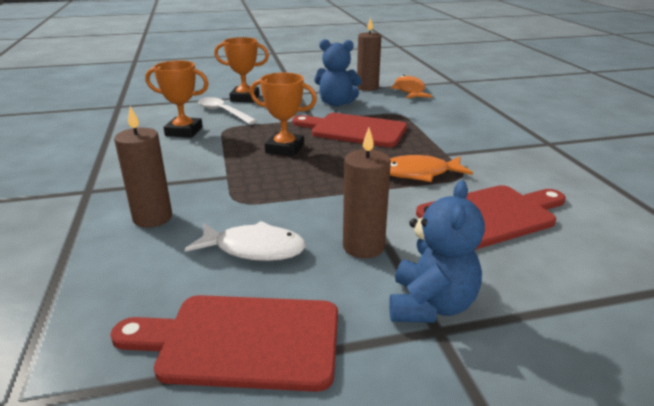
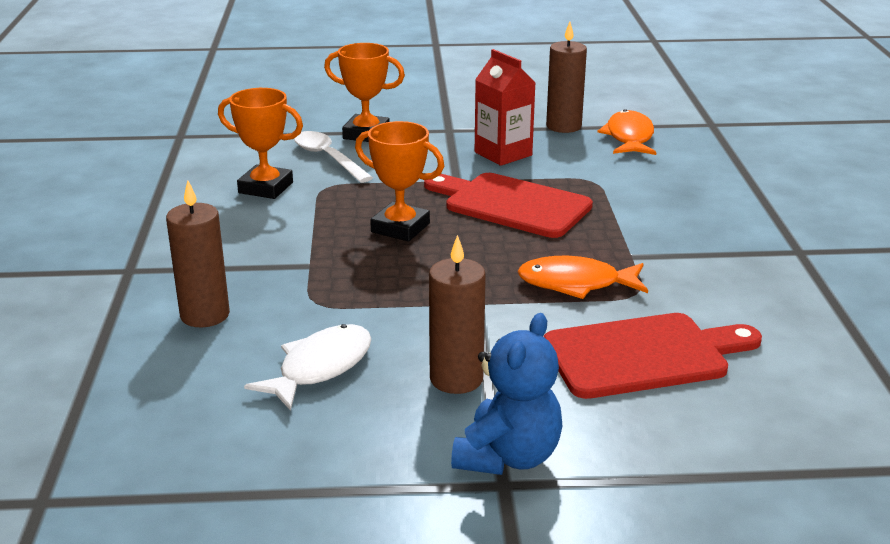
camera: 10 degrees right, 0 degrees up
(241, 340) = (280, 469): red cutting board -> none
(254, 249) = (320, 368): white fish -> white fish turned 75 degrees counterclockwise
(336, 103) = (503, 154): blue teddy bear -> red carton

